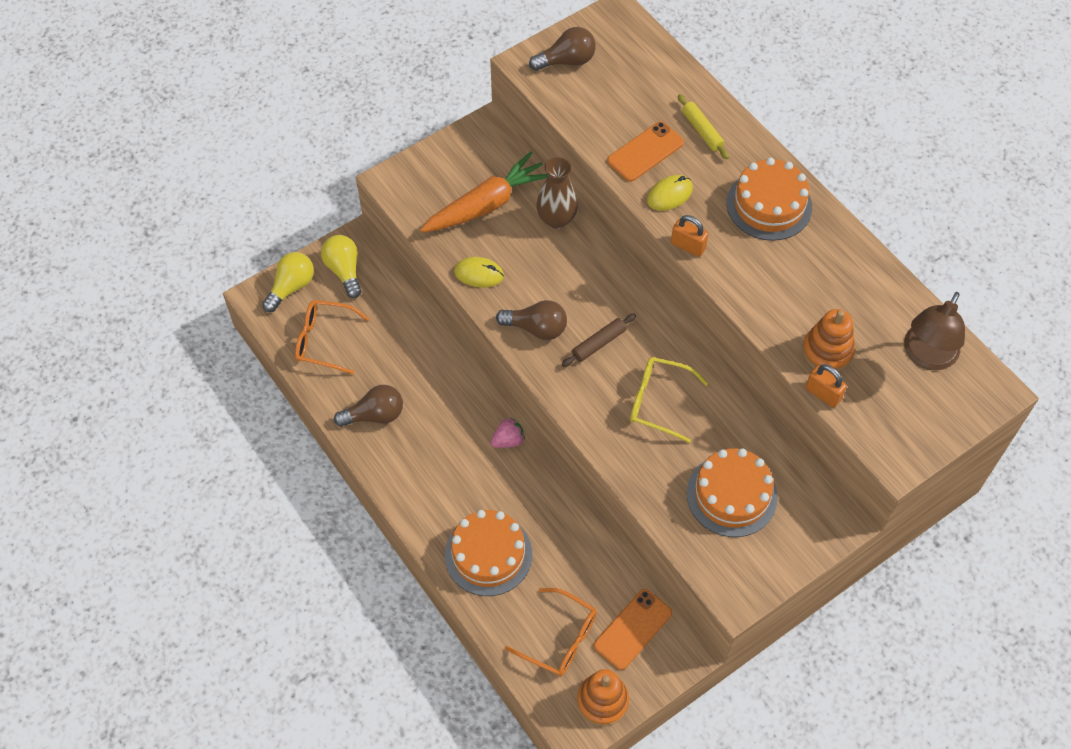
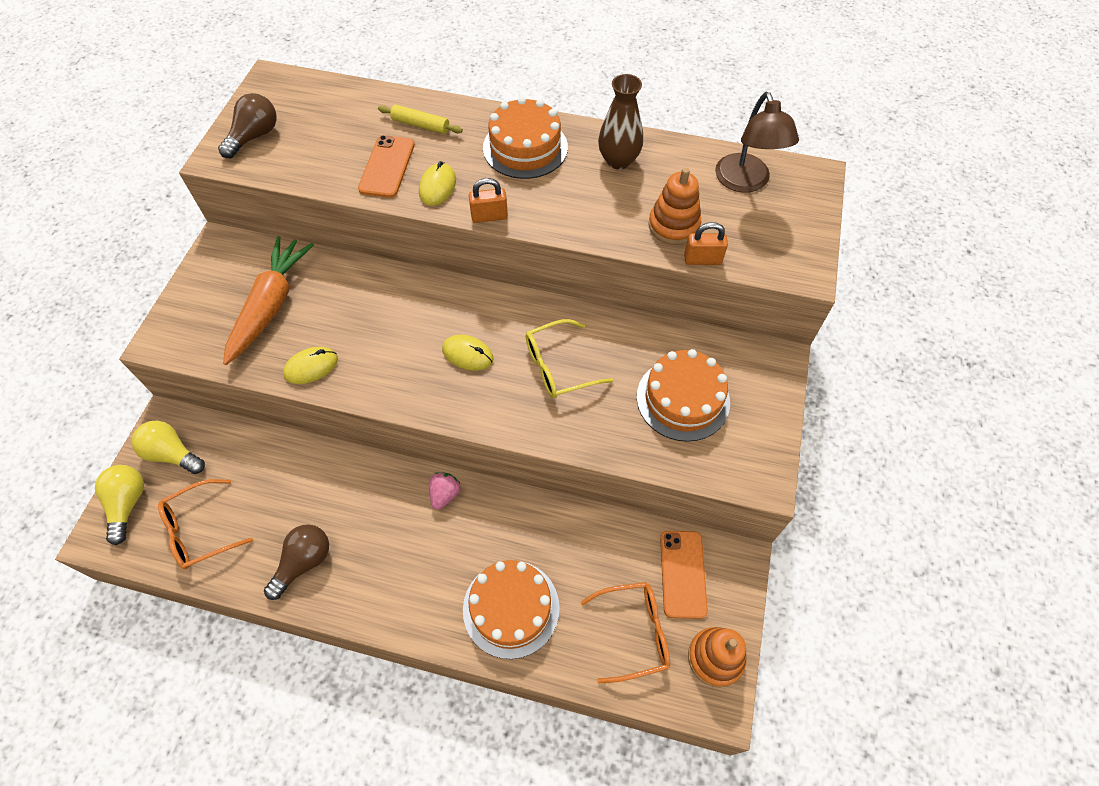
camera: 40 degrees left, 0 degrees up
(536, 328) = (402, 378): brown light bulb -> none
(556, 219) = (345, 278): brown vase -> brown vase (618, 160)
(598, 343) = (467, 354): brown rolling pin -> yellow mouse

